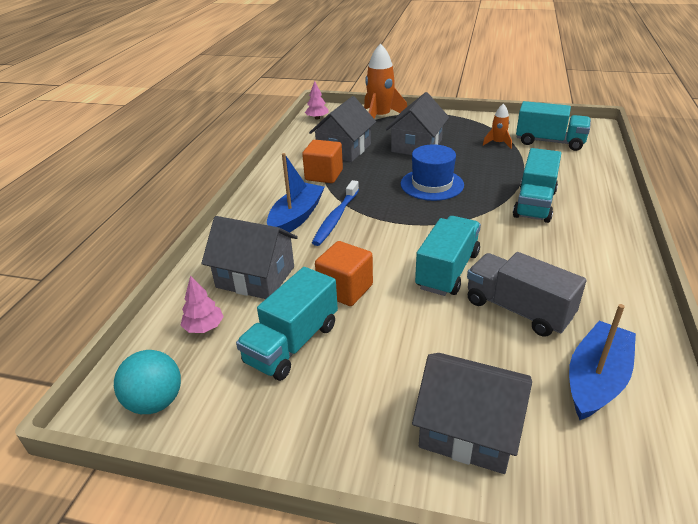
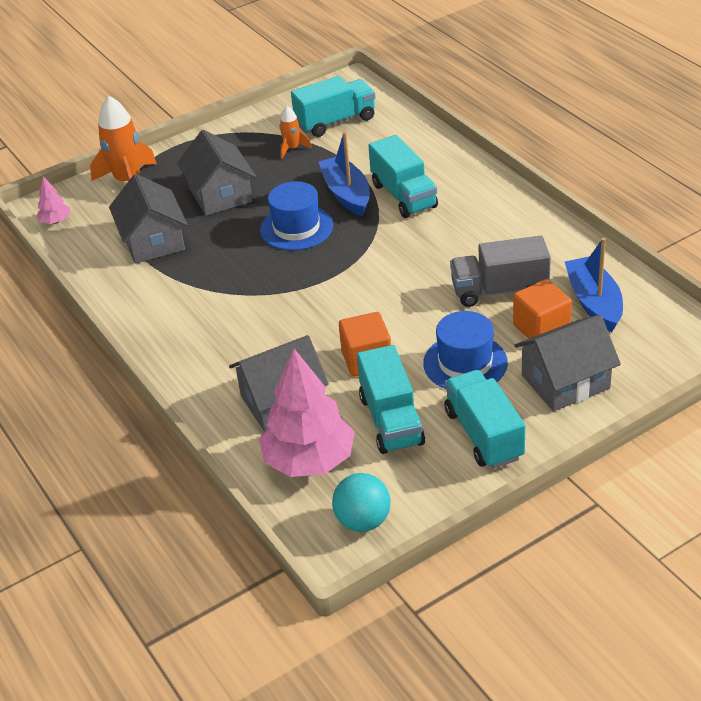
camera: 45 degrees left, 5 degrees up
(204, 327) = (309, 460): pink tree -> pink tree, size x2.21
(296, 217) = (227, 334): blue boat -> blue boat (346, 194)
(324, 175) = (181, 280): orange cube -> orange cube (541, 328)
(336, 218) = (263, 312): blue toothbrush -> none
(408, 344) = (465, 363): none -> blue hat
(447, 270) = (417, 295): turquoise truck -> turquoise truck (484, 435)

